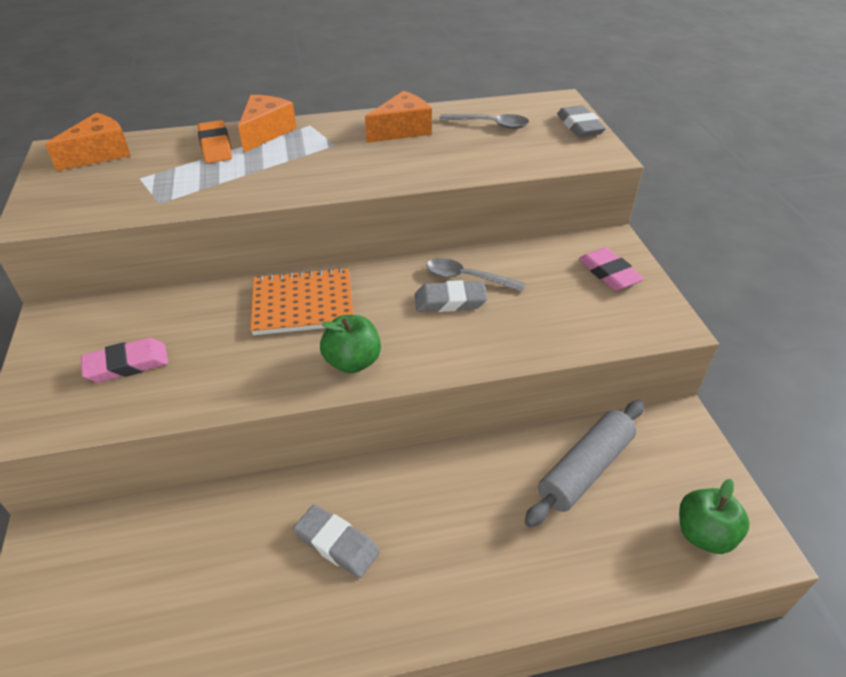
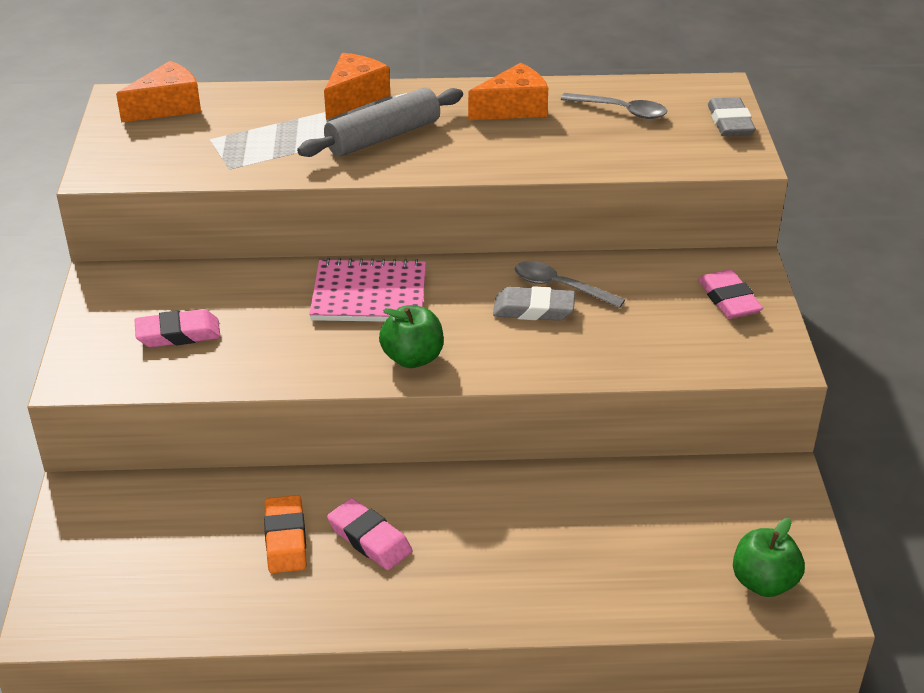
camera: 10 degrees right, 5 degrees down
(216, 146) = (295, 109): orange eraser -> orange eraser (285, 539)
(303, 304) = (369, 294): orange notebook -> pink notebook
(337, 544) = (369, 539): grey eraser -> pink eraser
(585, 469) = (654, 507): grey rolling pin -> grey rolling pin (383, 137)

